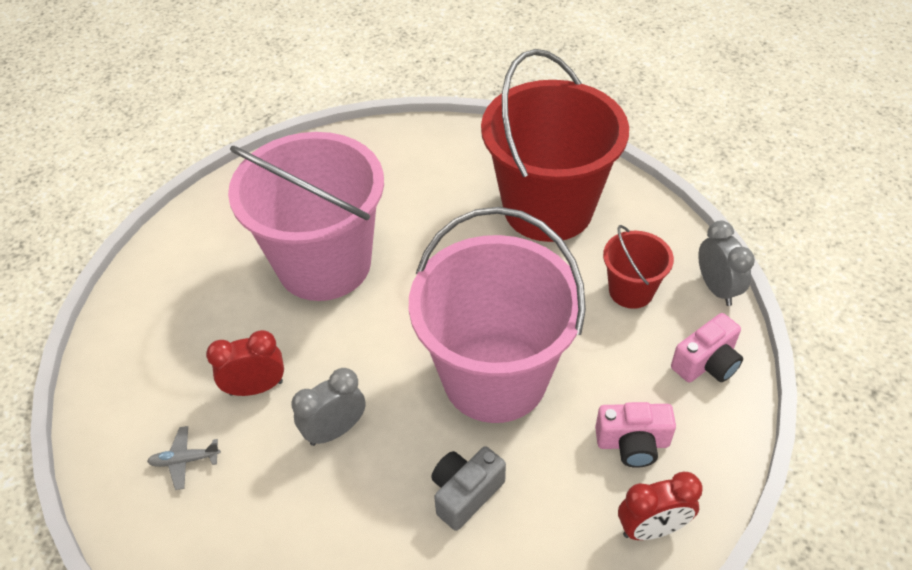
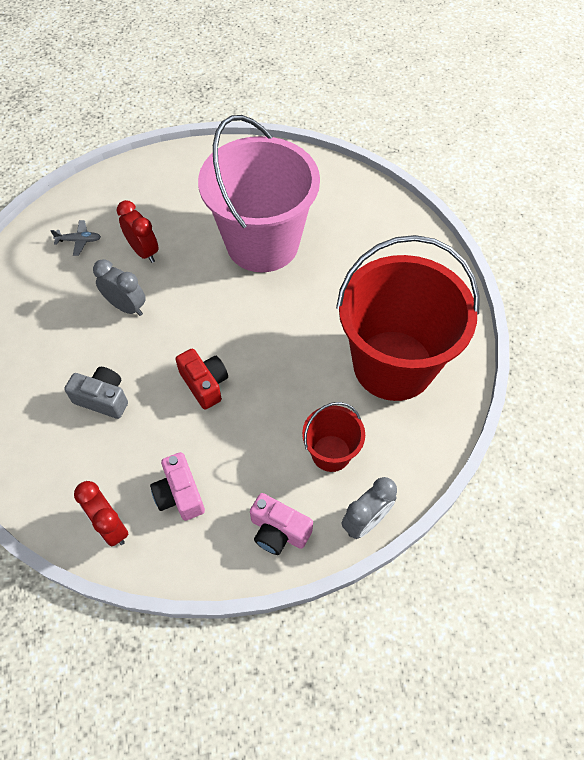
camera: 65 degrees right, 10 degrees up
(184, 460) = (79, 241): grey plane -> grey plane turned 120 degrees clockwise
(495, 377) = (205, 384): pink bucket -> red camera

